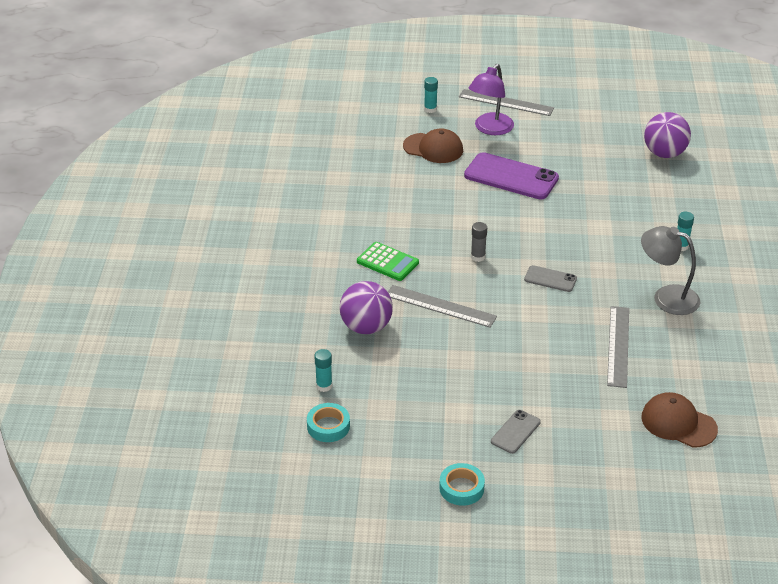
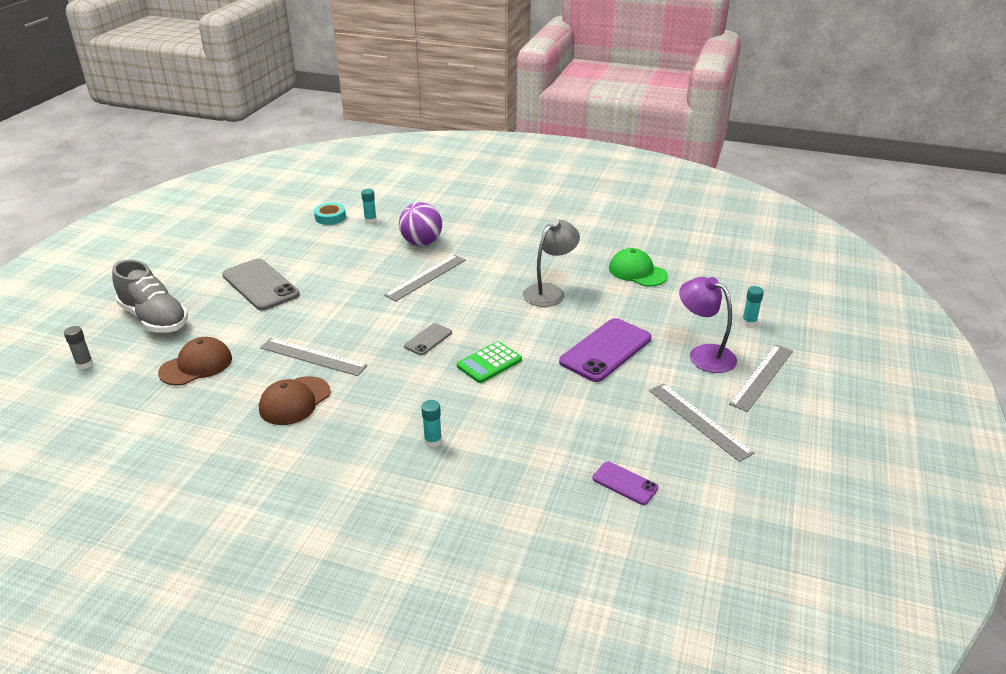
camera: 105 degrees right, 5 degrees down
(369, 171) = (637, 272): none -> green cap
(387, 262) = (497, 262): green calculator -> green calculator (489, 363)
(433, 148) = (670, 312): brown cap -> brown cap (294, 401)
(461, 488) = (230, 255): turquoise tape -> none
(478, 257) = (482, 306): grey glue stick -> grey glue stick (84, 364)
(515, 432) = (260, 285): grey phone -> grey phone, size x1.95
(577, 128) = (699, 421): none -> grey ruler
(624, 495) = (154, 319): none -> grey shoe
(664, 154) = (625, 483): purple ball -> purple phone
(666, 297) = (358, 405): grey lamp -> grey lamp (549, 291)

